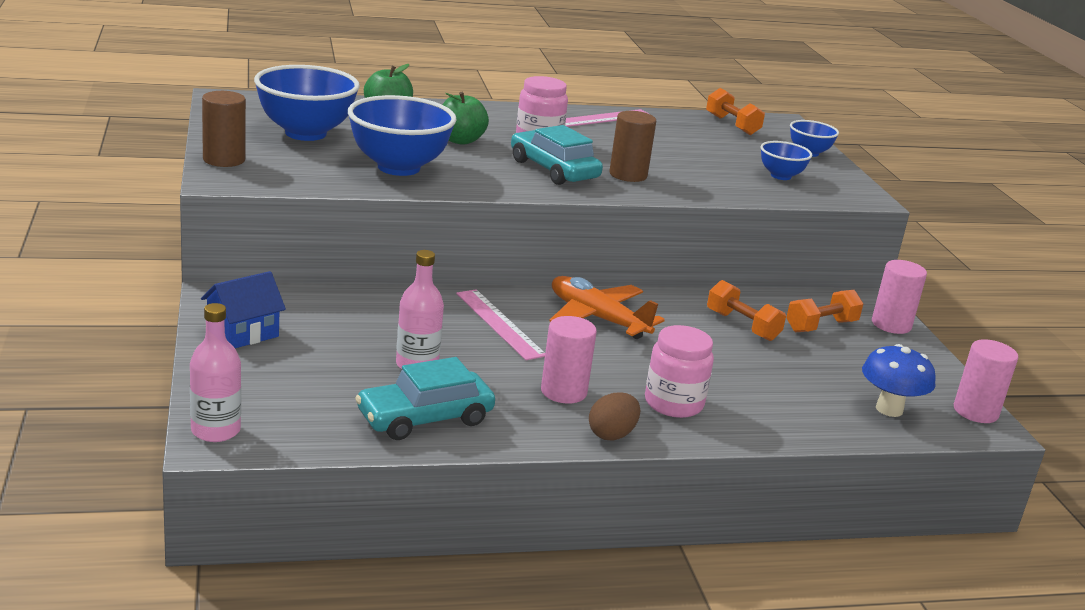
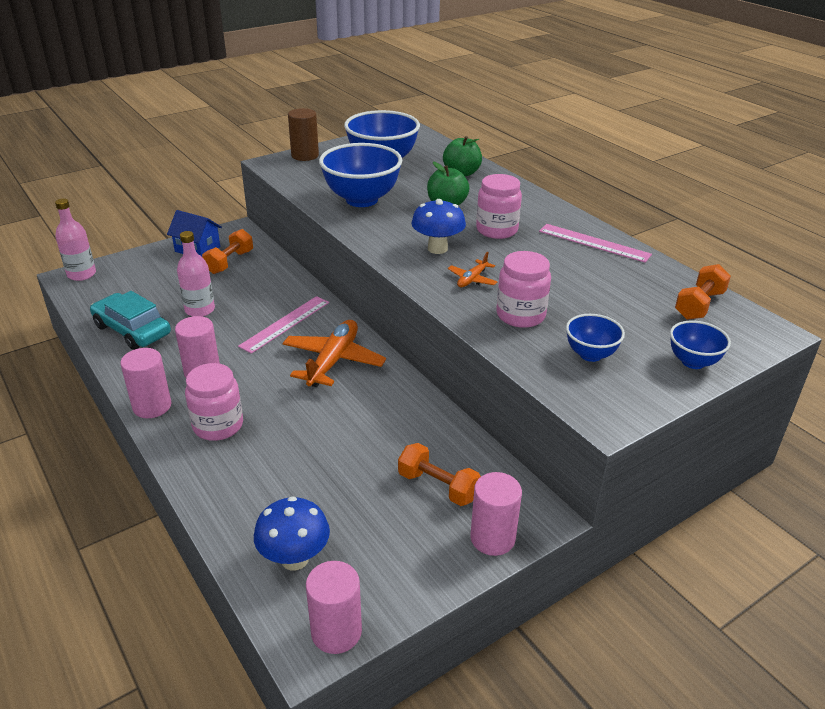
camera: 70 degrees right, 10 degrees up
(553, 170) = (437, 249): turquoise car -> blue mushroom
(612, 434) = (152, 406): brown egg -> pink cylinder
(628, 175) = (472, 279): brown cylinder -> orange plane
(705, 178) = (520, 315): none -> pink jar
(742, 326) = (390, 437): orange dumbbell -> orange dumbbell (229, 262)

